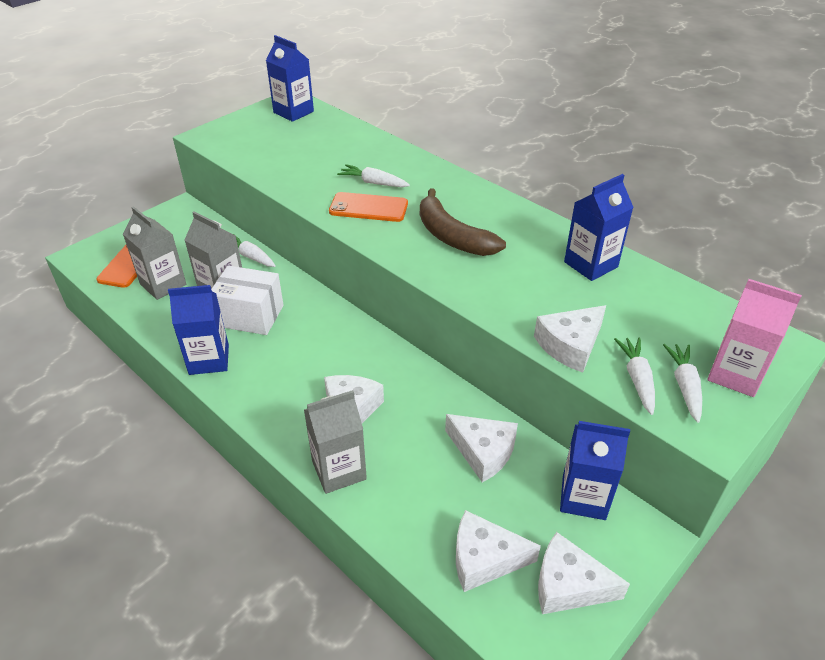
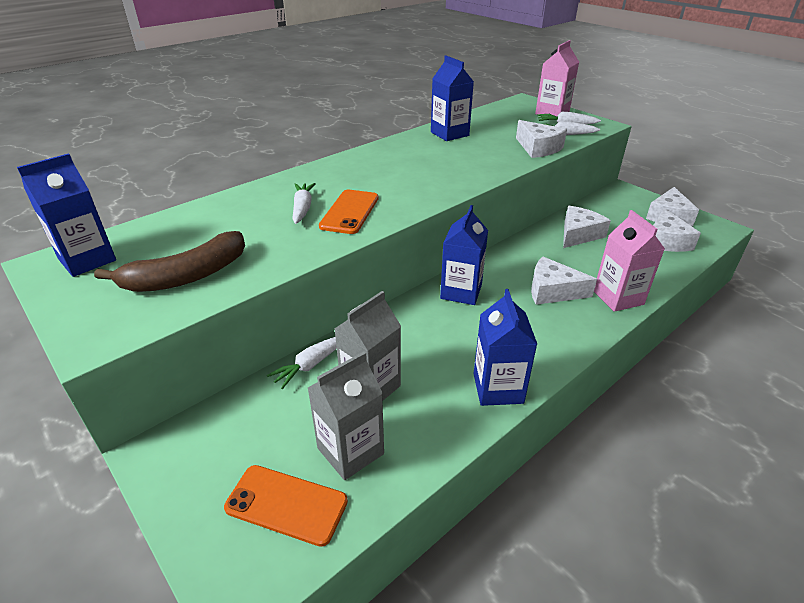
camera: 85 degrees left, 5 degrees down
(250, 316) = (425, 359): white box -> none
(339, 470) = (618, 297): grey carton -> pink carton
(373, 183) = (302, 208): white carrot -> white carrot turned 150 degrees clockwise
(452, 236) = (407, 176): brown banana -> brown banana (187, 276)
(583, 497) = (604, 205): blue carton -> blue carton (461, 292)

